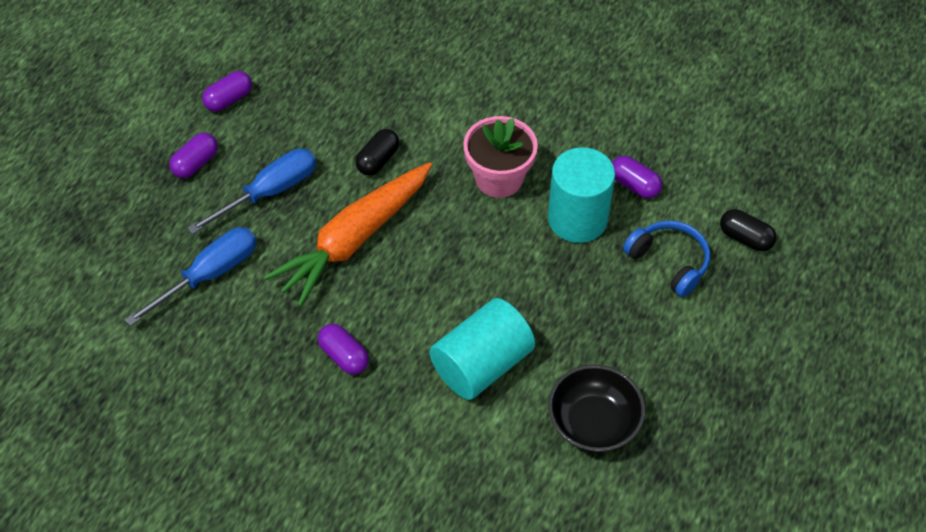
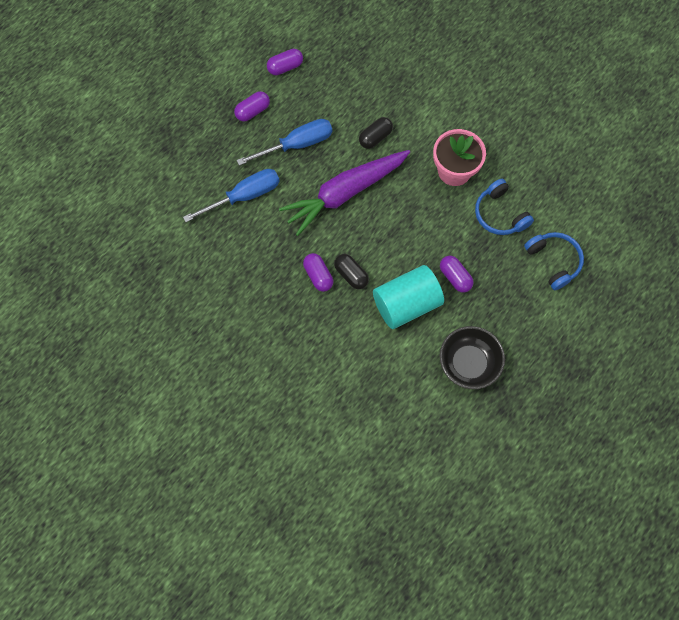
camera: 15 degrees right, 15 degrees up
(355, 239) = (345, 193): orange carrot -> purple carrot
(577, 219) = (500, 214): turquoise cylinder -> blue headphones
(634, 185) = (546, 198): purple capsule -> purple capsule (455, 277)
(745, 238) = (612, 256): black capsule -> black capsule (351, 275)

